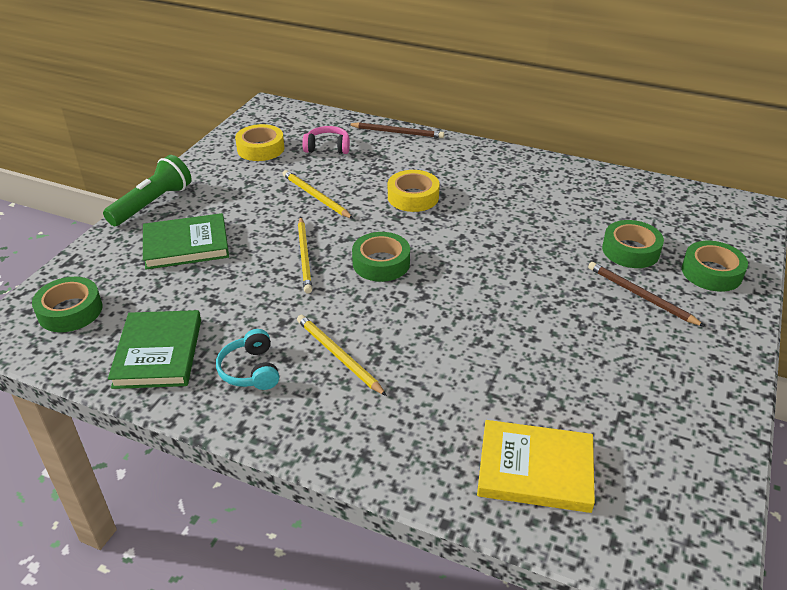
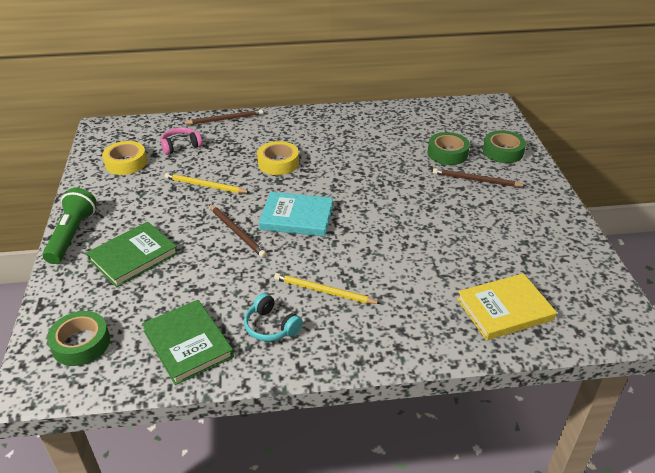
camera: 30 degrees left, 0 degrees up
(304, 256) = (237, 232): yellow pencil -> brown pencil
(381, 263) = (297, 217): green tape -> turquoise book

